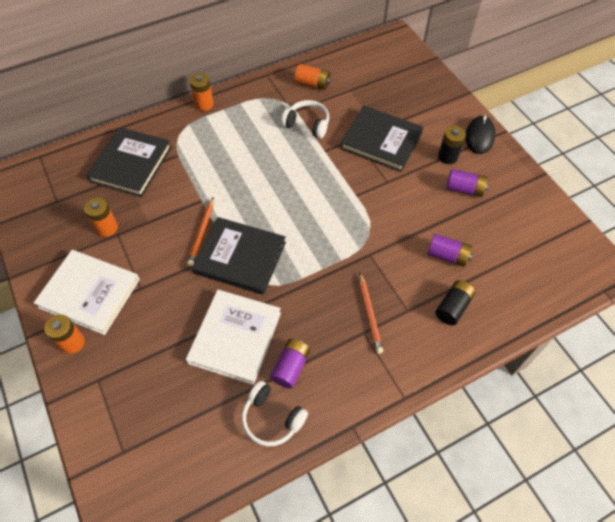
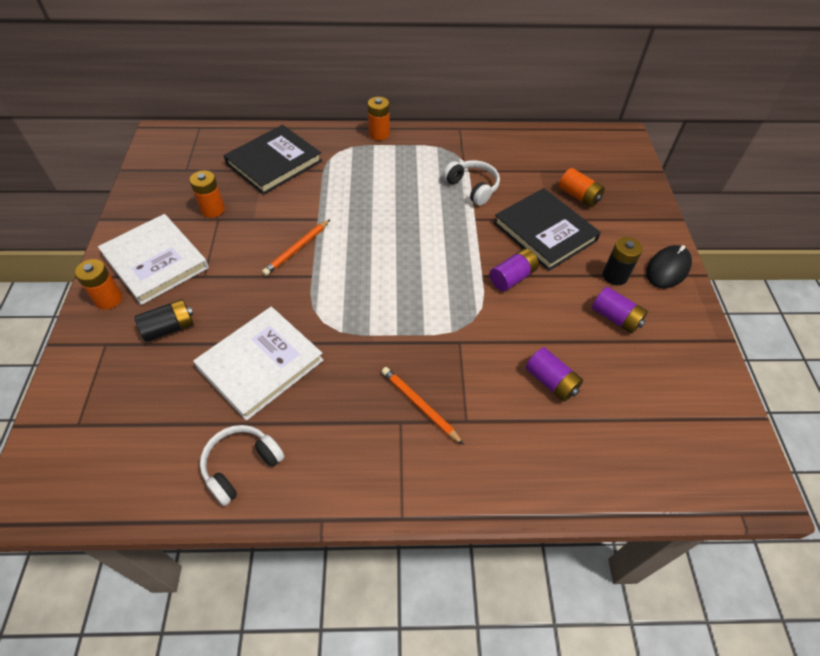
camera: 25 degrees right, 5 degrees down
(240, 258) = (318, 288): black book -> none
(272, 418) = (241, 466): white headphones -> white headphones turned 75 degrees clockwise
(290, 367) = (297, 421): purple battery -> purple battery (512, 277)
(312, 84) = (502, 152): orange battery -> orange battery (578, 196)
(370, 314) = (419, 405): orange pencil -> orange pencil turned 120 degrees clockwise
(453, 307) = (523, 442): black battery -> black battery (169, 328)

